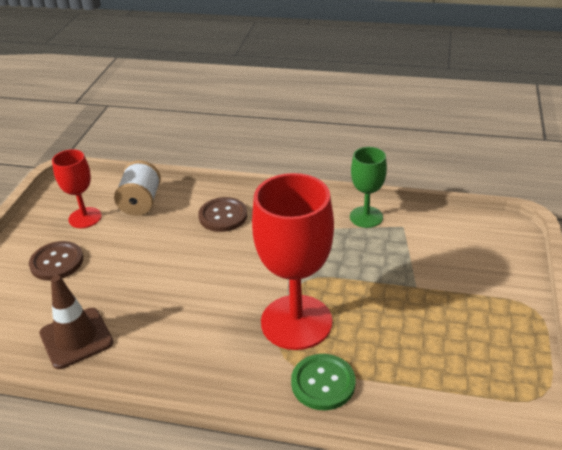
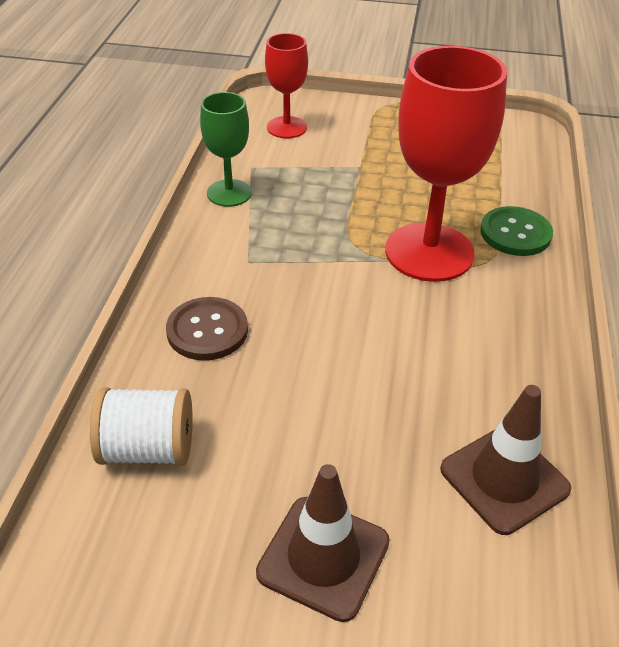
camera: 95 degrees left, 5 degrees up
(57, 262) = (323, 557): brown button -> brown traffic cone
(85, 218) = (184, 539): red goblet -> red goblet (286, 127)

